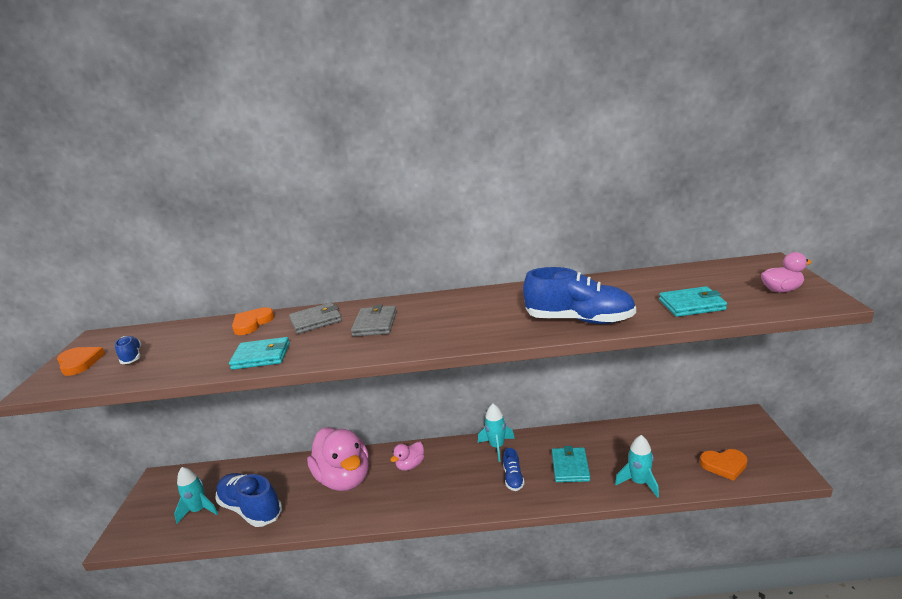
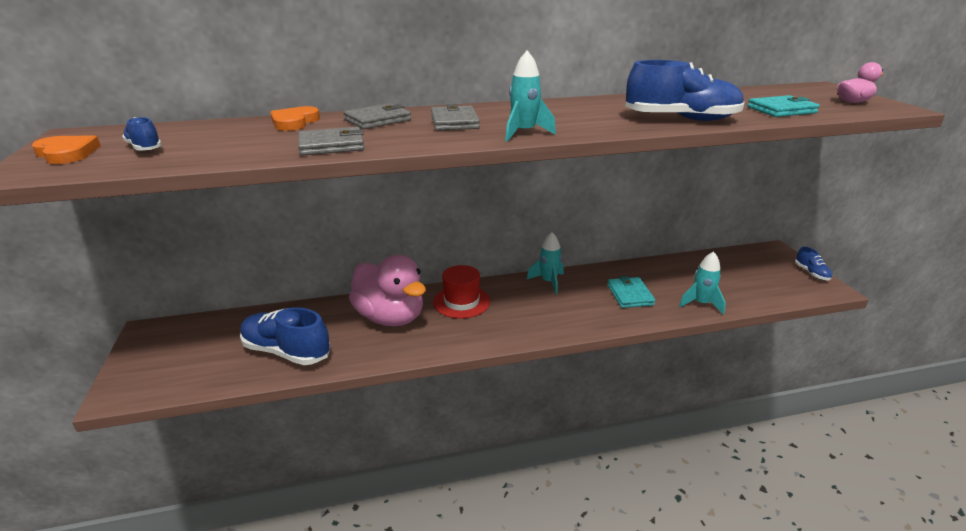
camera: 15 degrees left, 5 degrees up
(199, 510) = (219, 357): turquoise rocket -> turquoise rocket (524, 133)
(261, 356) = (331, 145): turquoise wallet -> grey wallet
(410, 465) = (461, 302): pink duck -> red hat
(513, 478) = (577, 307): blue shoe -> blue shoe (811, 273)
(724, 465) = (771, 286): orange heart -> none

